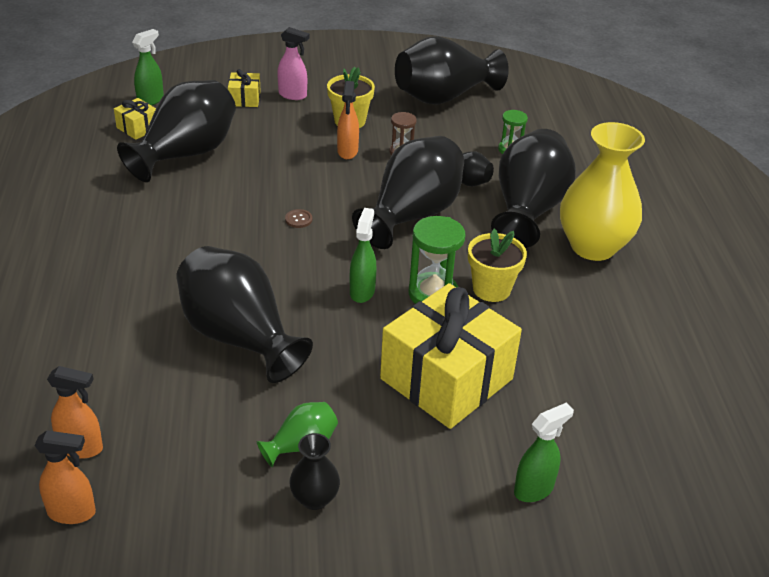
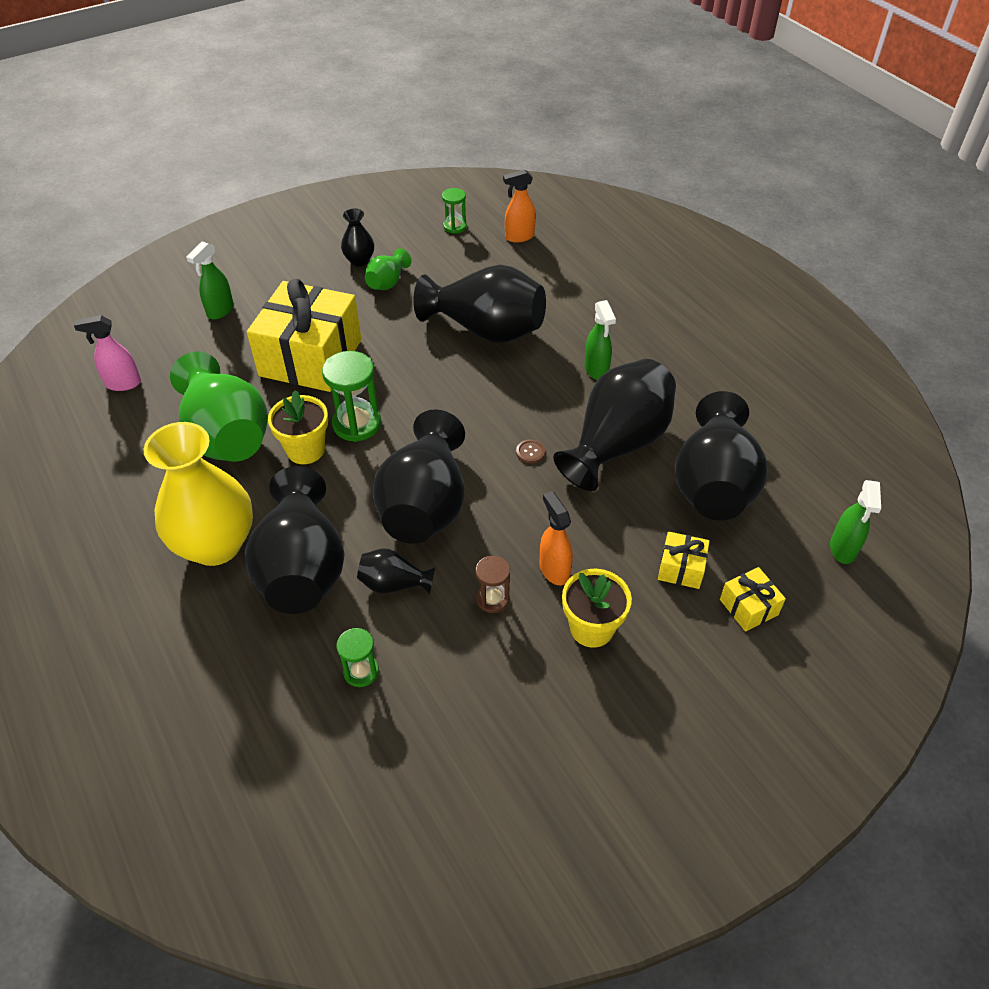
camera: 155 degrees right, 10 degrees up
(72, 512) = (490, 211): orange spray bottle -> none
(138, 128) = (801, 499): yellow gift -> yellow gift (681, 568)
(145, 505) = (455, 227): none -> green hourglass
(293, 95) = (701, 646): pink spray bottle -> pink spray bottle (123, 384)
(362, 291) = (419, 402): green spray bottle -> green spray bottle (596, 370)
(444, 97) = (505, 752): black vase -> black vase (616, 444)
(563, 328) = (227, 435): none -> green vase

